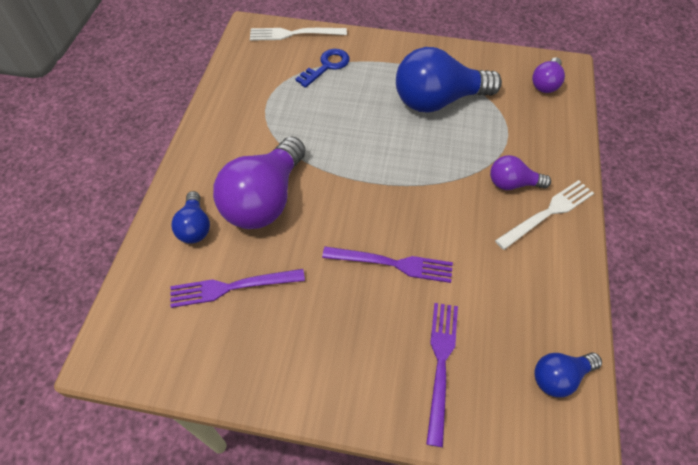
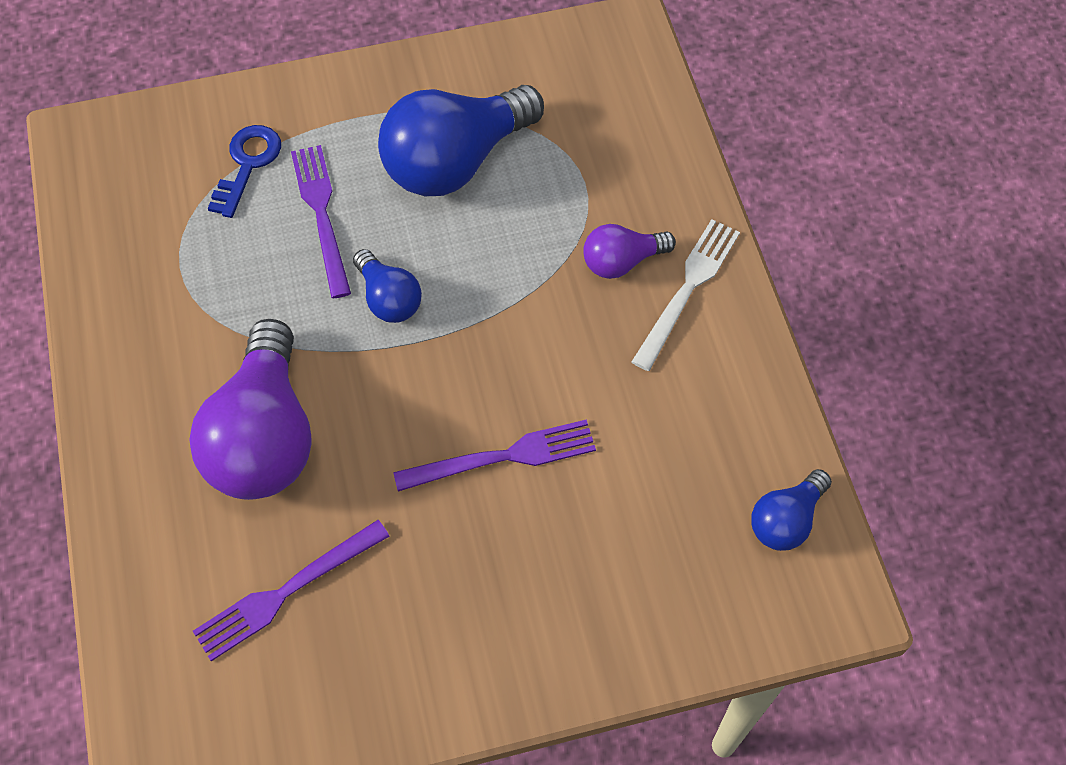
camera: 25 degrees left, 5 degrees up
(195, 227) = (178, 525): blue light bulb -> blue light bulb (389, 298)
(294, 34) = (160, 122): white fork -> none
(441, 364) = (630, 571): purple fork -> purple fork (322, 214)
(546, 84) = (607, 70): purple light bulb -> none

